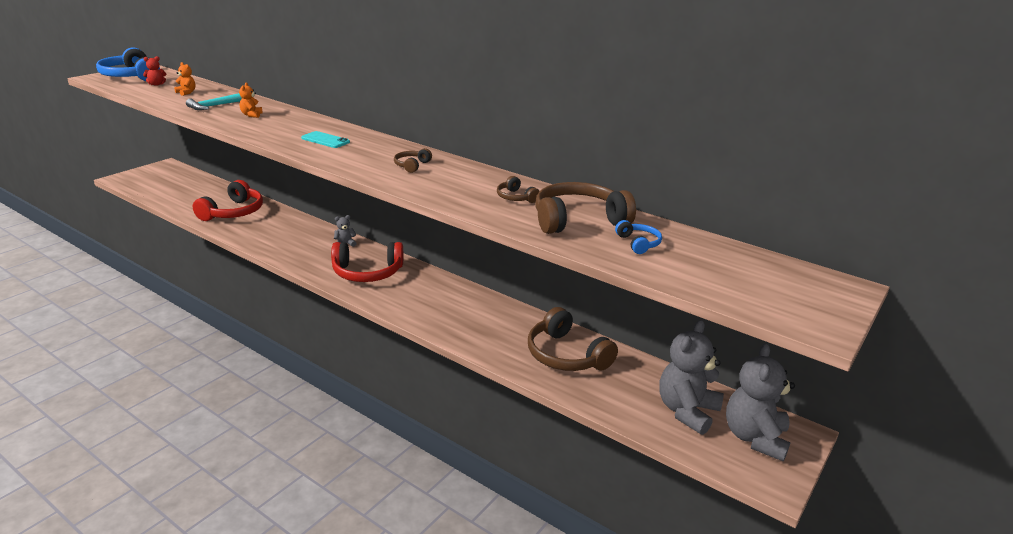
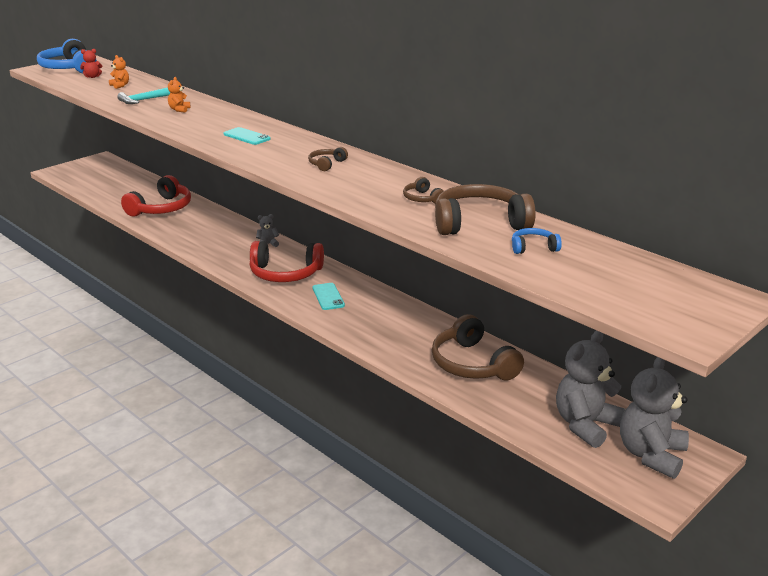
camera: 10 degrees right, 0 degrees up
(413, 294) = (328, 297): none -> turquoise phone
(638, 243) = (533, 248): blue headphones -> blue headphones turned 90 degrees counterclockwise

